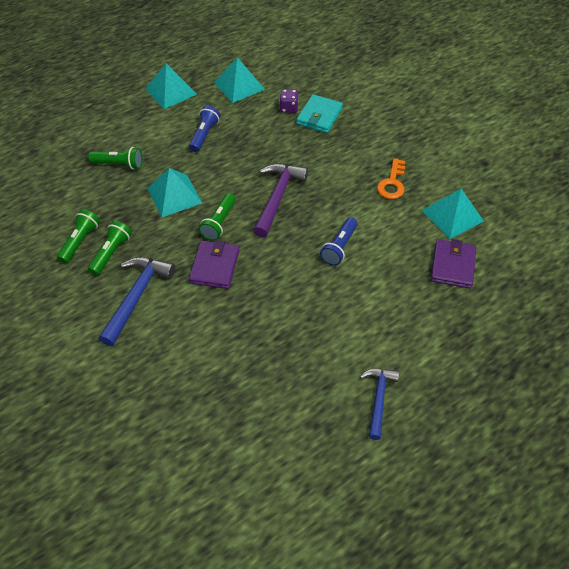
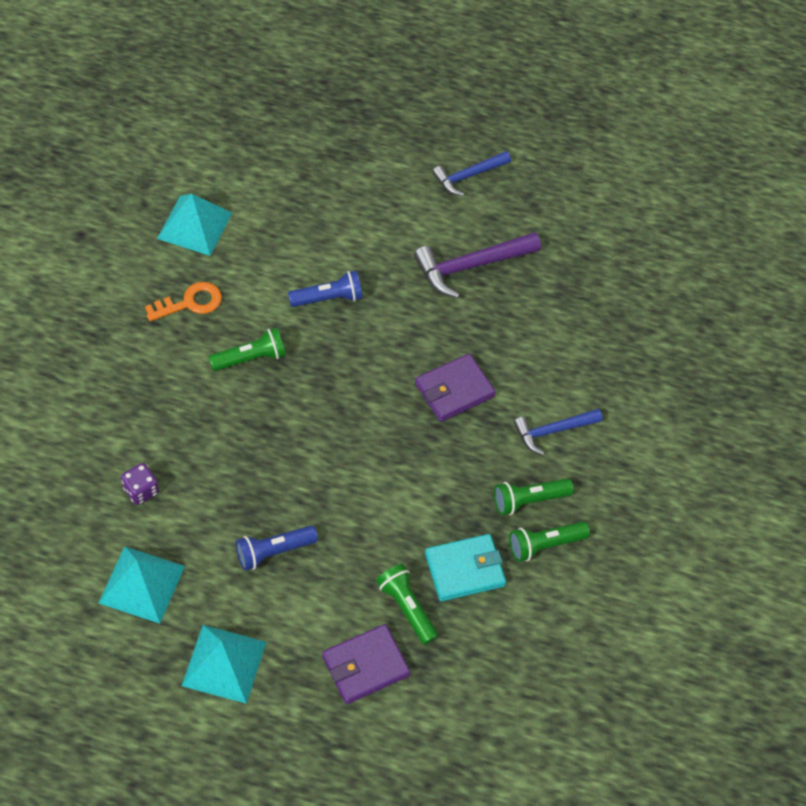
camera: 135 degrees left, 5 degrees up
(137, 297) = (553, 431): blue hammer -> blue hammer, size x0.66
(174, 195) = (398, 504): turquoise pyramid -> none
(219, 223) = (396, 428): green flashlight -> green flashlight (251, 358)
(277, 197) = (309, 398): purple hammer -> purple hammer (471, 266)
(319, 116) = (129, 445): turquoise wallet -> turquoise wallet (464, 569)
(452, 266) = (267, 194): purple wallet -> purple wallet (365, 666)

